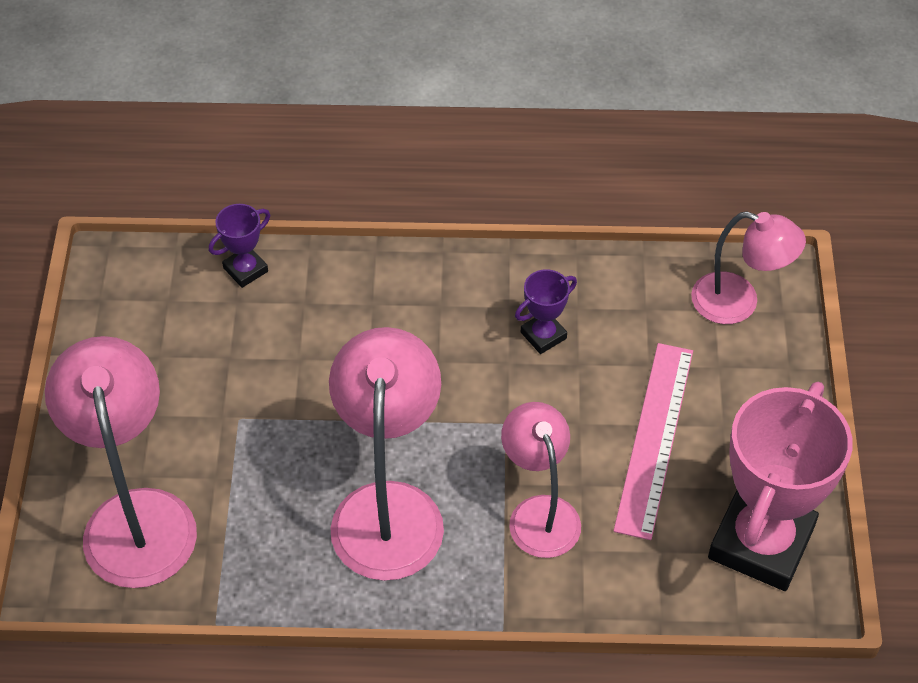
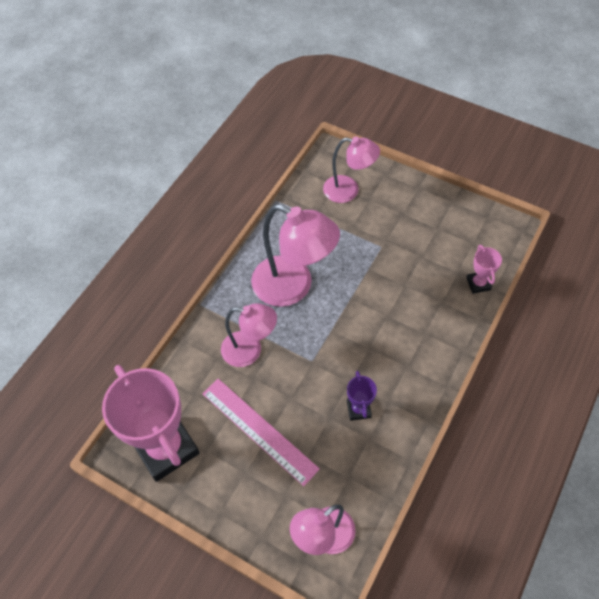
camera: 120 degrees right, 5 degrees up
(136, 516) = (348, 190): pink lamp -> pink lamp, size x0.64
(245, 270) = (478, 284): purple trophy -> pink trophy

